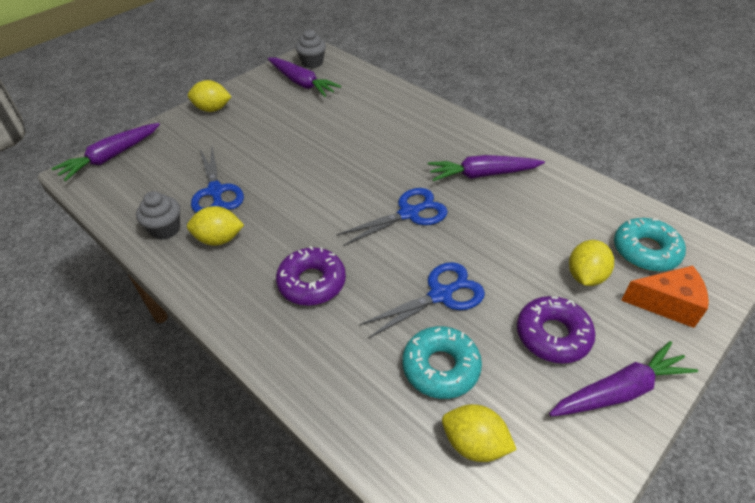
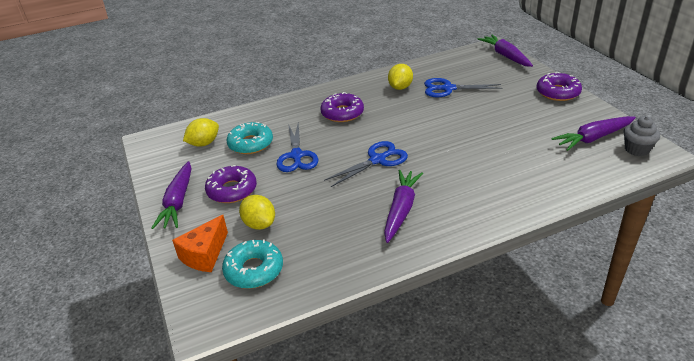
camera: 115 degrees right, 10 degrees down
(165, 229) = (420, 72): grey cupcake -> none
(212, 109) = (557, 92): yellow lemon -> purple donut
(409, 213) = (377, 160): blue scissors -> blue scissors turned 120 degrees counterclockwise

